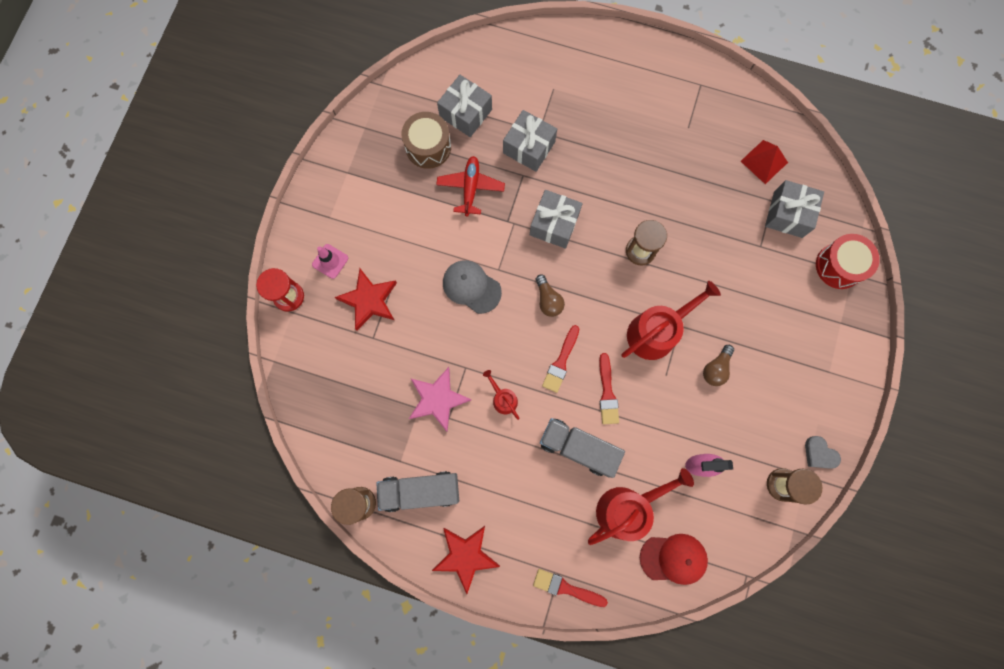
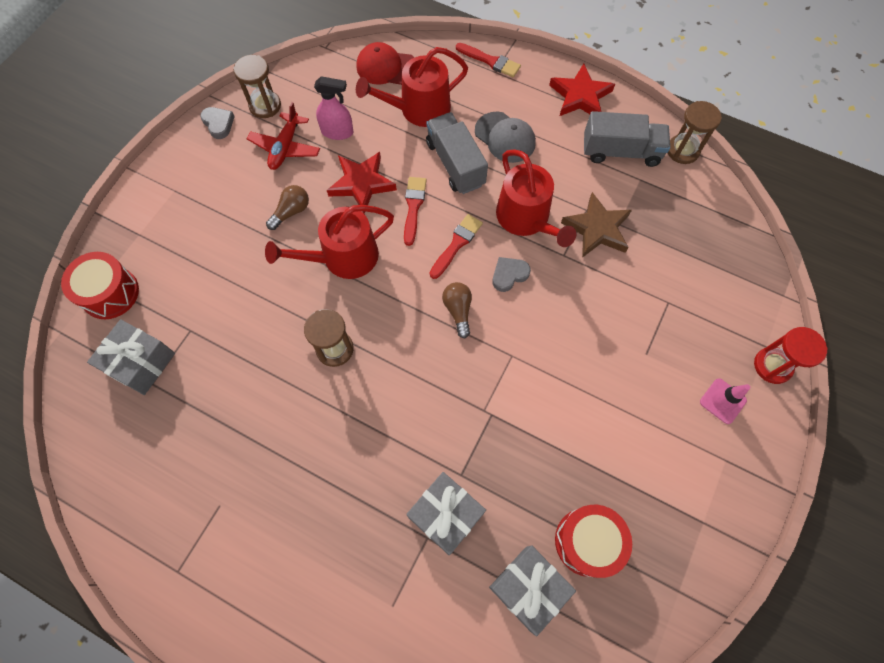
camera: 170 degrees left, 10 degrees down
(369, 300) = (672, 345): red star -> red star (361, 184)
(428, 147) = (587, 541): brown drum -> red drum
(437, 399) = (597, 229): pink star -> brown star
(470, 188) = (534, 468): red plane -> red plane (285, 147)
(471, 287) = (547, 340): grey cap -> grey cap (505, 137)
(503, 399) = (526, 218): red watering can -> red watering can, size x1.98
(510, 340) = (509, 275): none -> grey heart
(554, 224) = (432, 400): grey gift -> none
(578, 448) = (455, 164): grey truck -> grey truck turned 150 degrees counterclockwise
(764, 161) = (139, 437): red pyramid -> none

